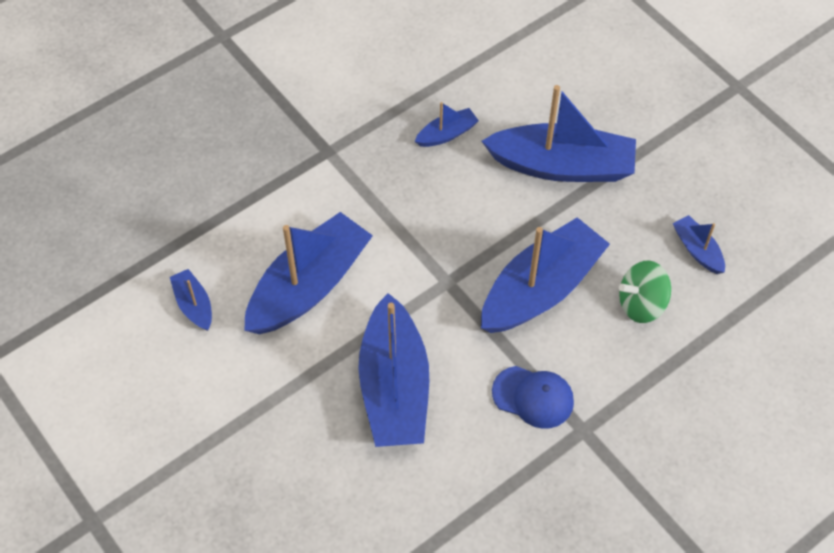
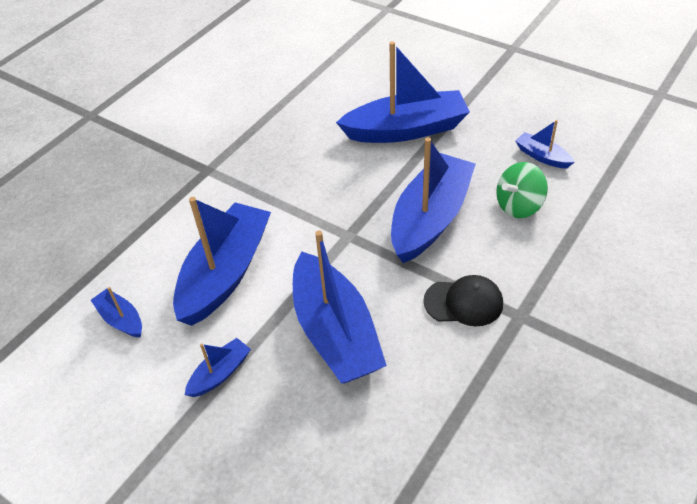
camera: 15 degrees left, 10 degrees down
(447, 134) = (303, 132): blue boat -> blue boat (220, 373)
(533, 397) = (463, 302): blue cap -> black cap

